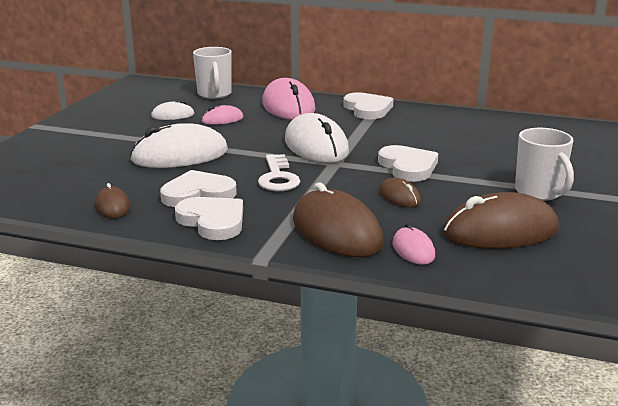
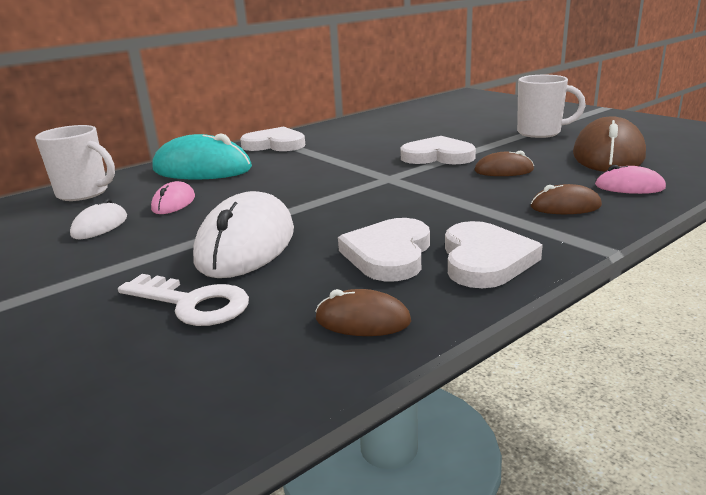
camera: 55 degrees left, 0 degrees up
(213, 221) = (485, 260): white heart -> white heart turned 105 degrees clockwise
(278, 178) = (395, 206): white key -> white key (193, 303)
(288, 106) = (202, 169): pink mouse -> turquoise mouse
(316, 146) = (333, 177): white mouse -> none
(336, 231) = (565, 206): brown mouse -> brown mouse, size x0.50

